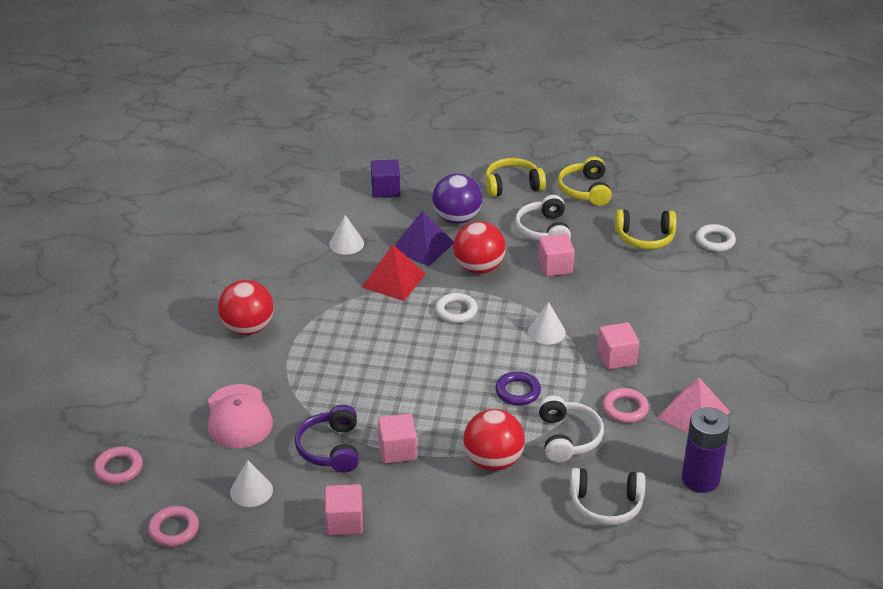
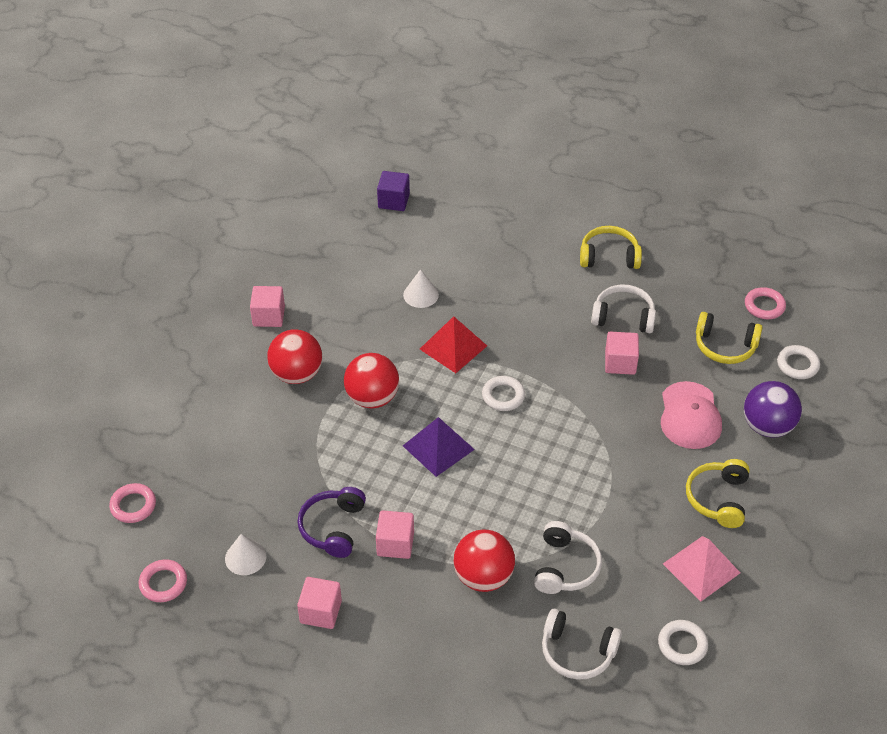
camera: 15 degrees right, 10 degrees up
(238, 417) = (258, 473): pink cap -> pink cap (690, 416)
(385, 189) = (479, 237): purple cube -> purple cube (393, 201)
(422, 246) = (494, 312): purple pyramid -> purple pyramid (438, 447)
(457, 218) = (539, 286): purple ball -> purple ball (767, 426)
(479, 268) = (542, 349): red ball -> red ball (372, 398)
(518, 391) = (533, 502): purple ring -> none
(544, 230) = (623, 317): white headphones -> white headphones turned 90 degrees clockwise
(546, 332) = (585, 439): white cone -> none
(585, 190) = (682, 276): yellow headphones -> yellow headphones (718, 498)
(616, 357) = (646, 484): pink cube -> pink cube (269, 316)
(625, 408) = (634, 546): pink ring -> pink ring (764, 306)
(700, 479) = (682, 645): purple battery -> white ring

